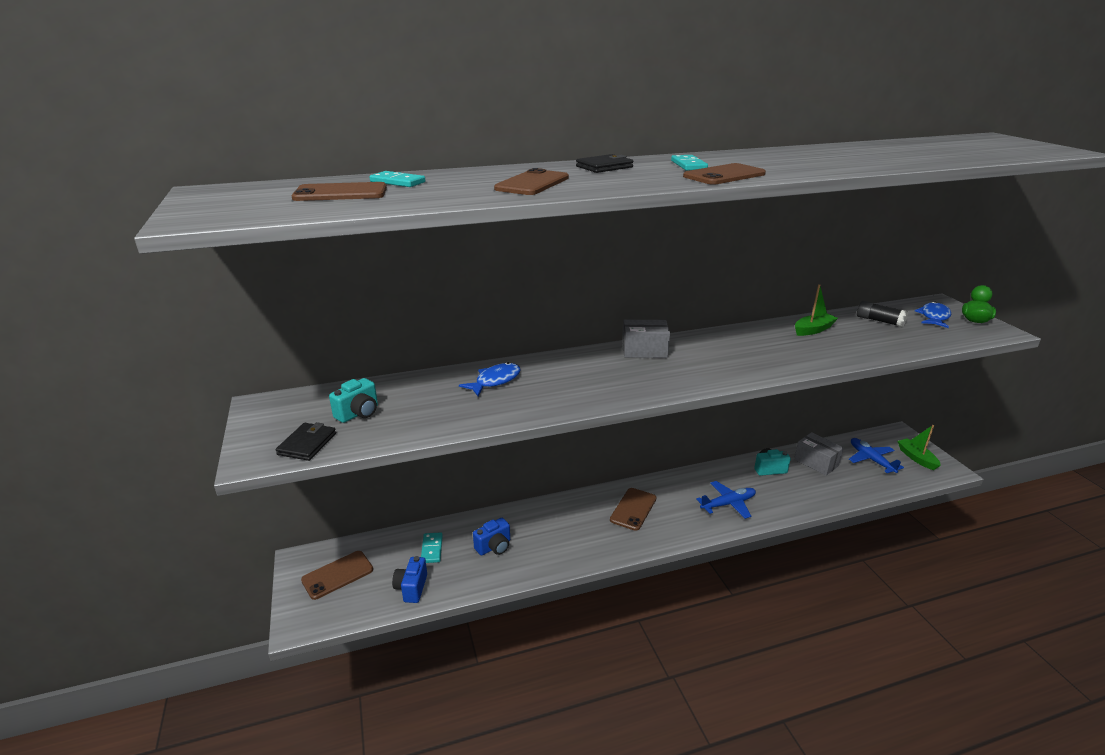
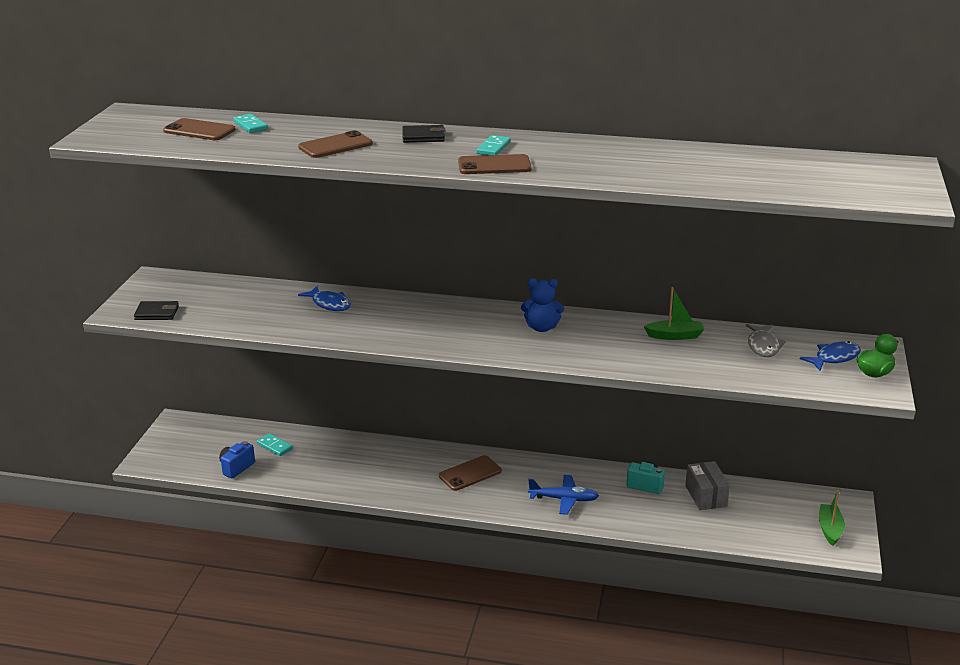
camera: 30 degrees right, 0 degrees up
(307, 444) = (157, 313): black wallet -> black wallet turned 45 degrees clockwise
(337, 575) = (193, 440): brown phone -> none
(358, 413) = (208, 301): turquoise camera -> none
(432, 549) = (275, 446): turquoise domino -> turquoise domino turned 75 degrees counterclockwise
(494, 547) = (323, 461): blue camera -> none
(495, 381) = (329, 304): blue fish -> blue fish turned 60 degrees clockwise
(644, 350) = (483, 312): grey box -> none
(710, 350) = (541, 328): none -> blue teddy bear
(871, 460) = (773, 514): blue plane -> none
(879, 321) = (763, 346): black glue stick -> grey fish

